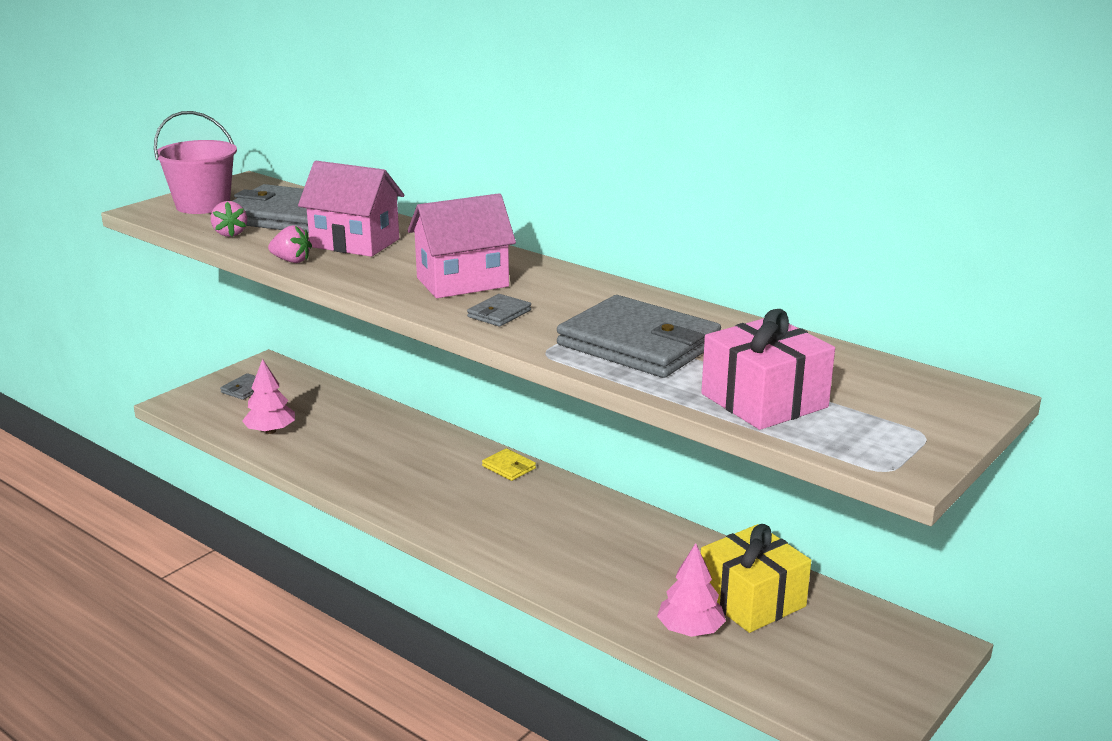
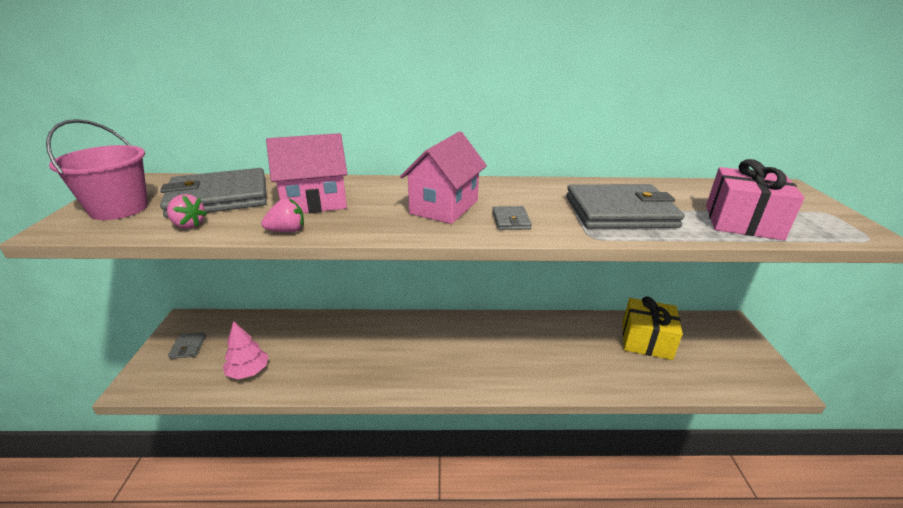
camera: 40 degrees left, 5 degrees up
(509, 467) = (437, 322): yellow wallet -> none
(690, 630) = (652, 374): pink tree -> none

